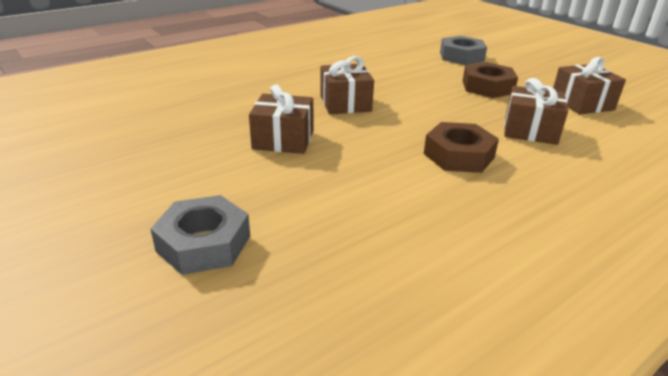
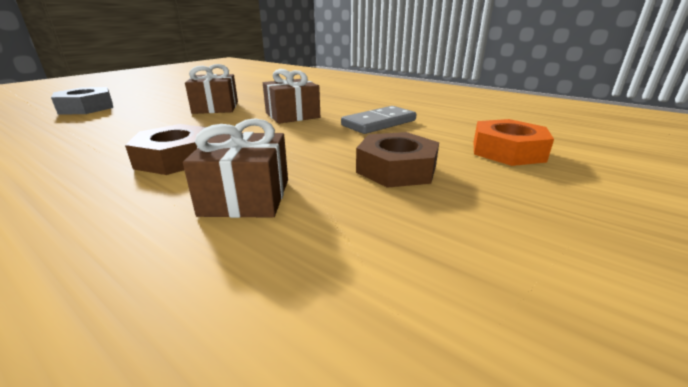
camera: 75 degrees right, 5 degrees down
(389, 76) = (379, 123): none -> grey domino
(461, 57) = (507, 151): grey nut -> orange nut
(582, 103) = (395, 254): brown gift -> none

